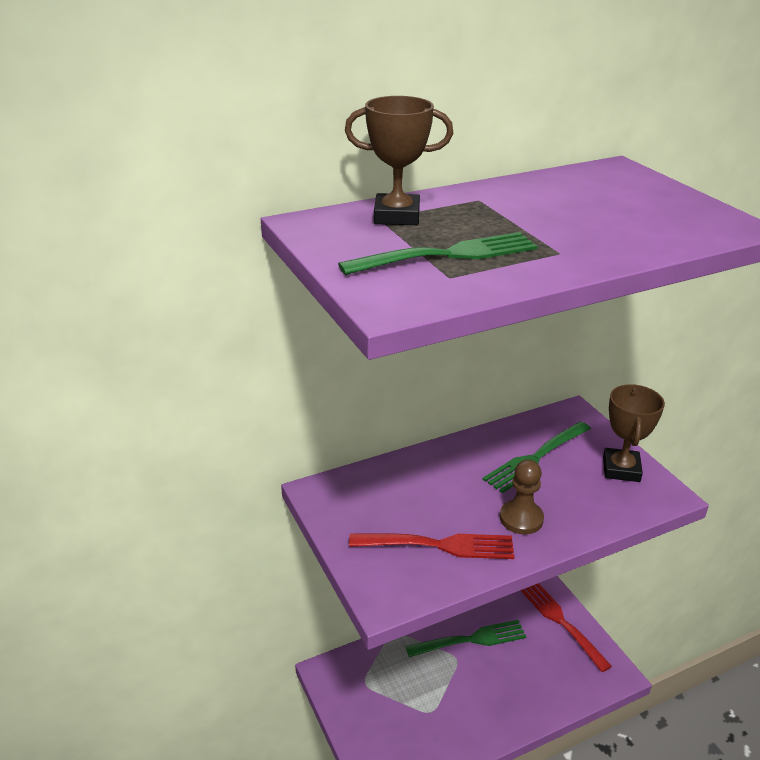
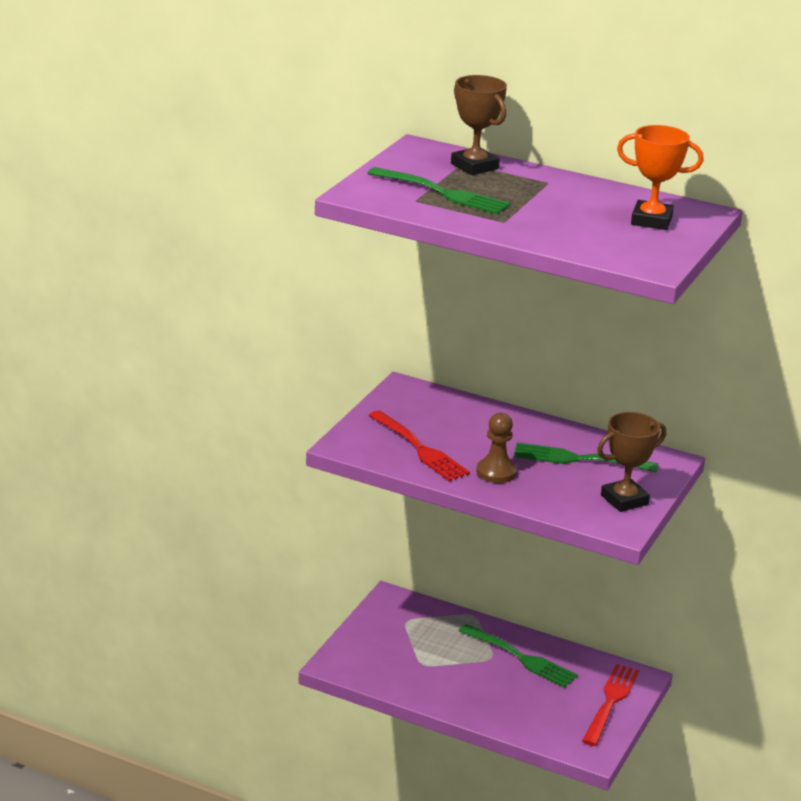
camera: 50 degrees right, 5 degrees down
(620, 191) = (651, 220): none -> orange trophy

